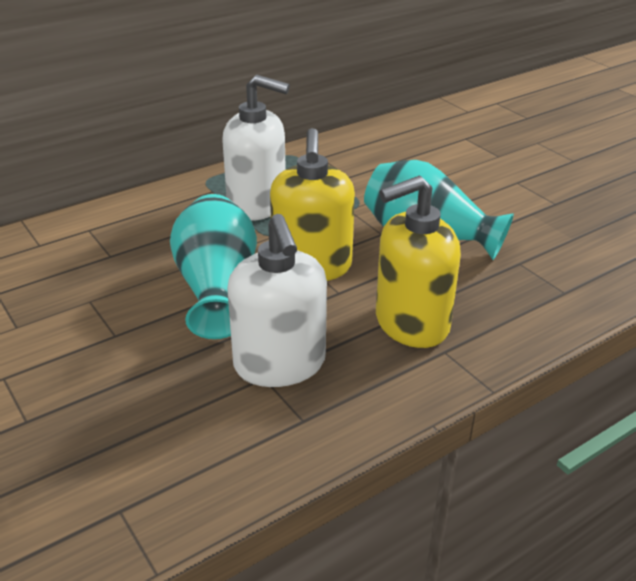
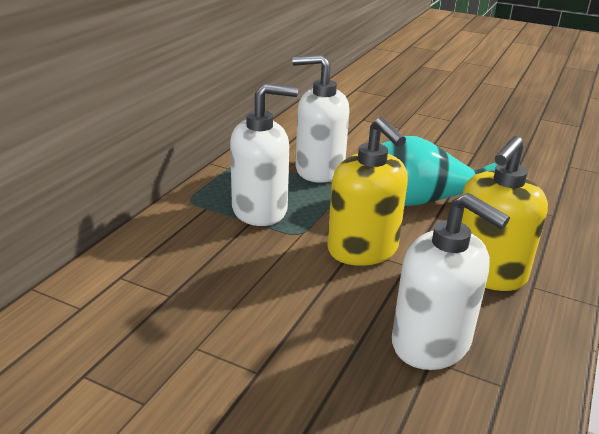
camera: 30 degrees left, 5 degrees down
(216, 288) = (305, 294): turquoise vase -> none
(356, 181) = (319, 170): none -> white soap dispenser

